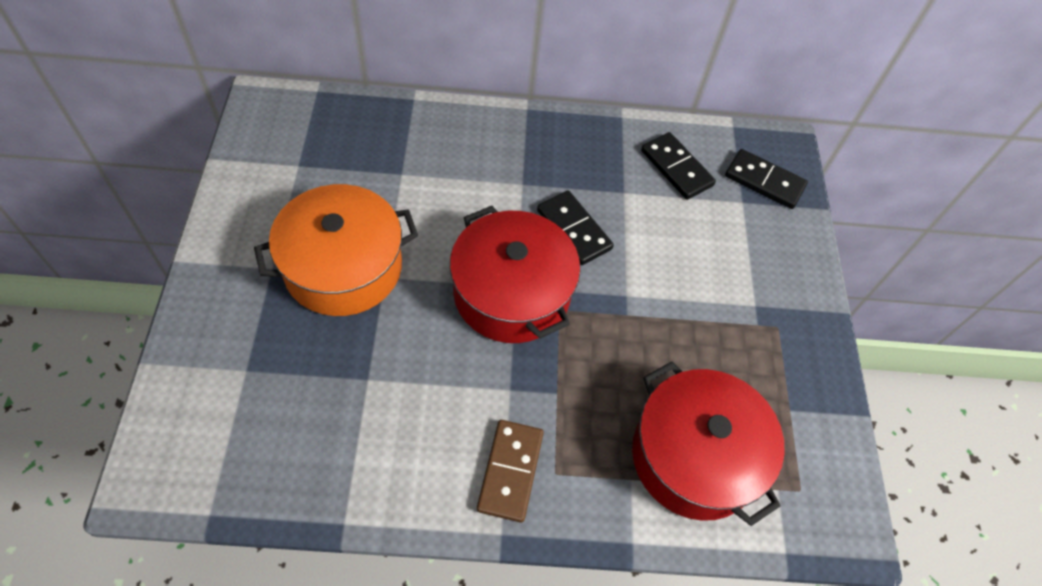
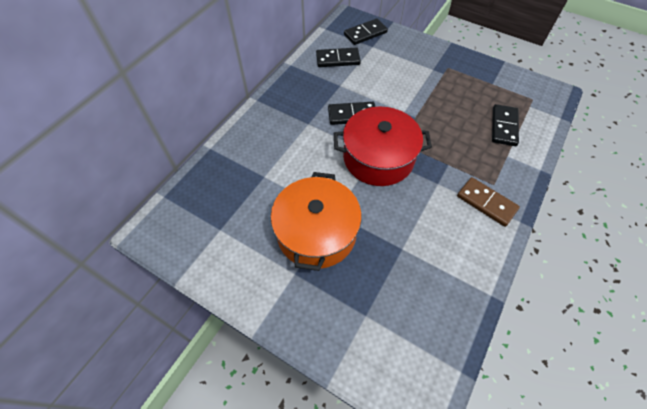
camera: 55 degrees left, 0 degrees up
(695, 456) = (504, 127): red pot -> black domino

